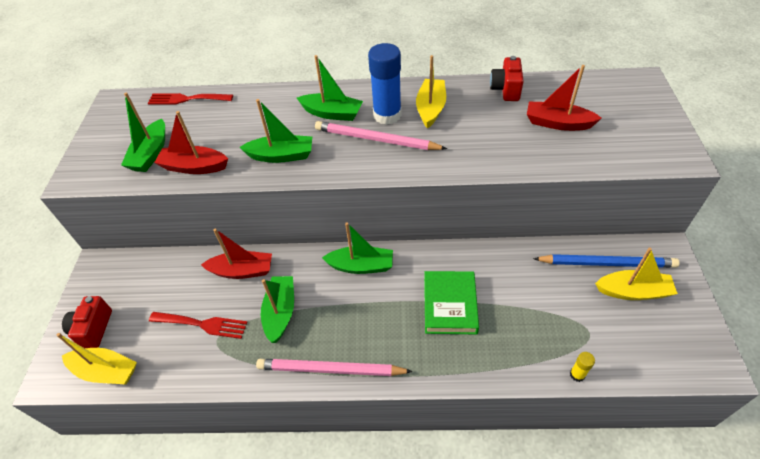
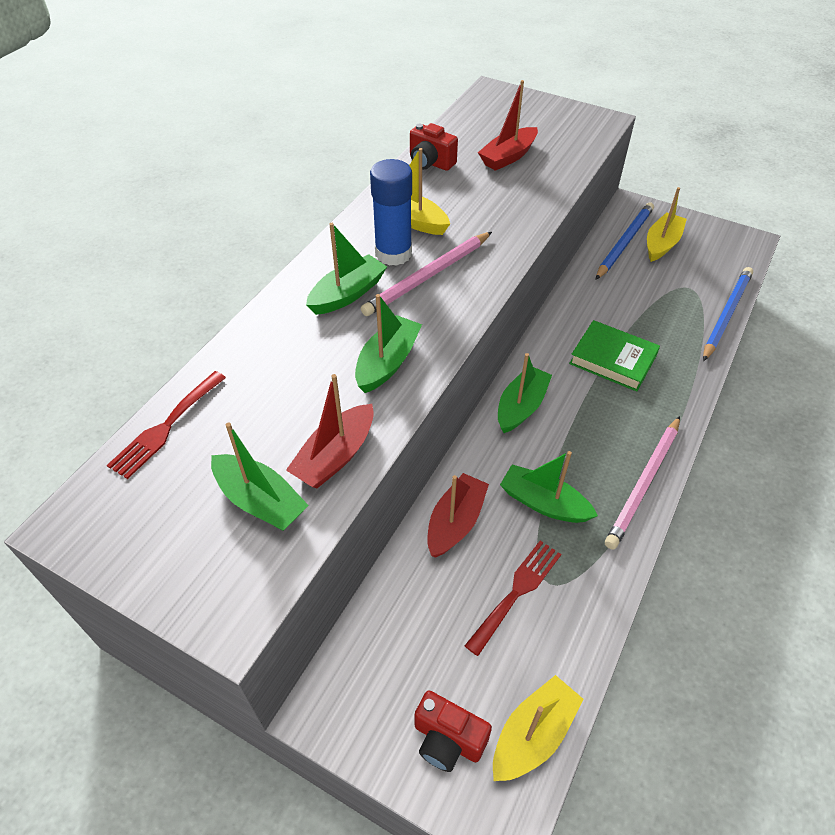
camera: 65 degrees left, 0 degrees up
(577, 374) = (726, 314): yellow glue stick -> blue pencil

